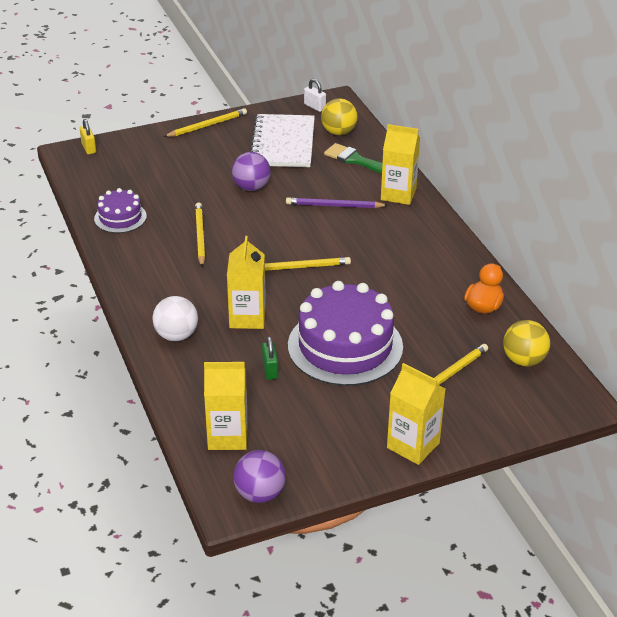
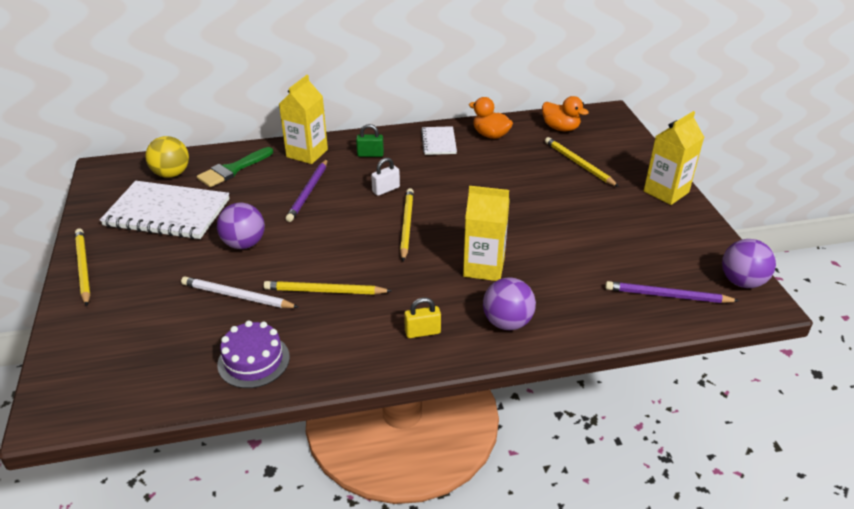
camera: 80 degrees left, 0 degrees up
(88, 148) = (55, 389): yellow padlock -> yellow padlock (422, 332)
(176, 335) = (507, 322): white ball -> purple ball
(187, 197) = (237, 296): none -> white pencil
(227, 436) = (667, 296): yellow carton -> purple pencil
(270, 370) = (568, 259): green padlock -> green padlock (370, 154)
(314, 107) = (106, 183): white padlock -> white padlock (386, 189)
(345, 346) = (536, 211): purple cake -> none
(453, 272) = (438, 142): none -> white notebook
(523, 360) = (560, 128): yellow ball -> orange duck

